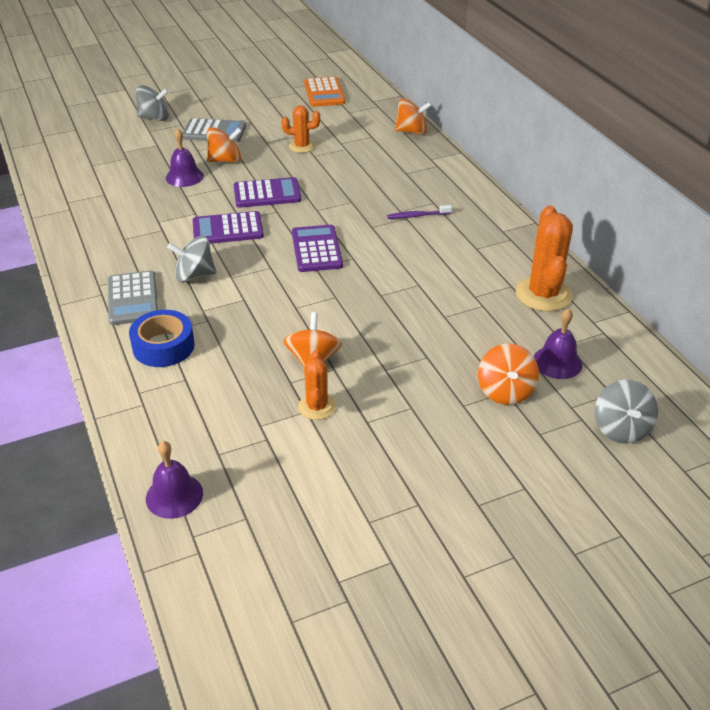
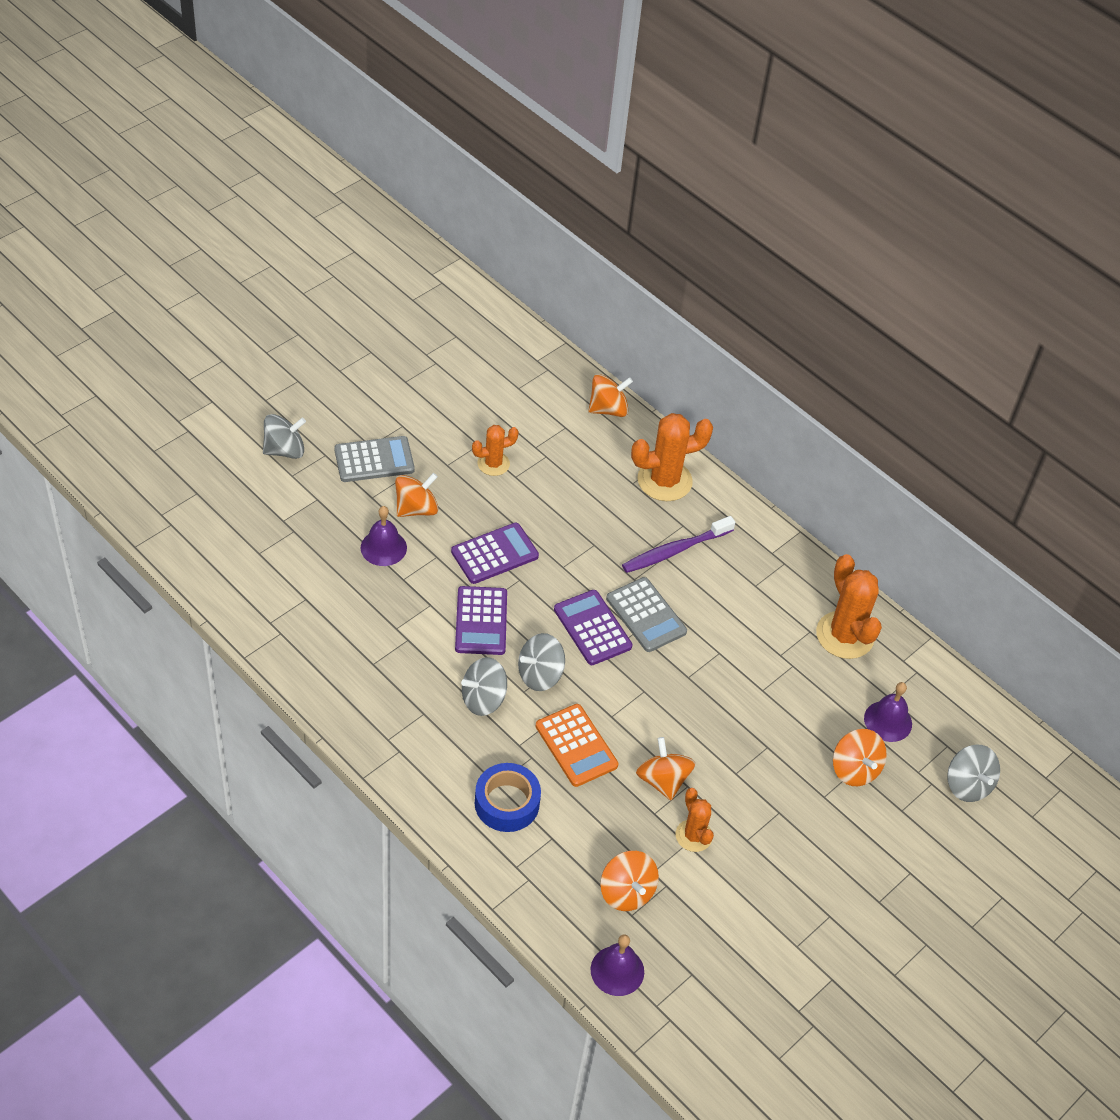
camera: 25 degrees left, 10 degrees up
(133, 299) = (437, 749): grey calculator -> grey calculator (646, 615)
(225, 435) = (627, 892): none -> orange spinning top
(228, 229) = (481, 621): purple calculator -> purple calculator turned 60 degrees counterclockwise
(252, 269) = (540, 675): none -> grey spinning top
(324, 93) = (470, 357): orange calculator -> orange calculator (576, 746)
(417, 216) = (675, 551): purple toothbrush -> purple toothbrush, size x1.71
(433, 175) = (664, 480): none -> orange cactus

